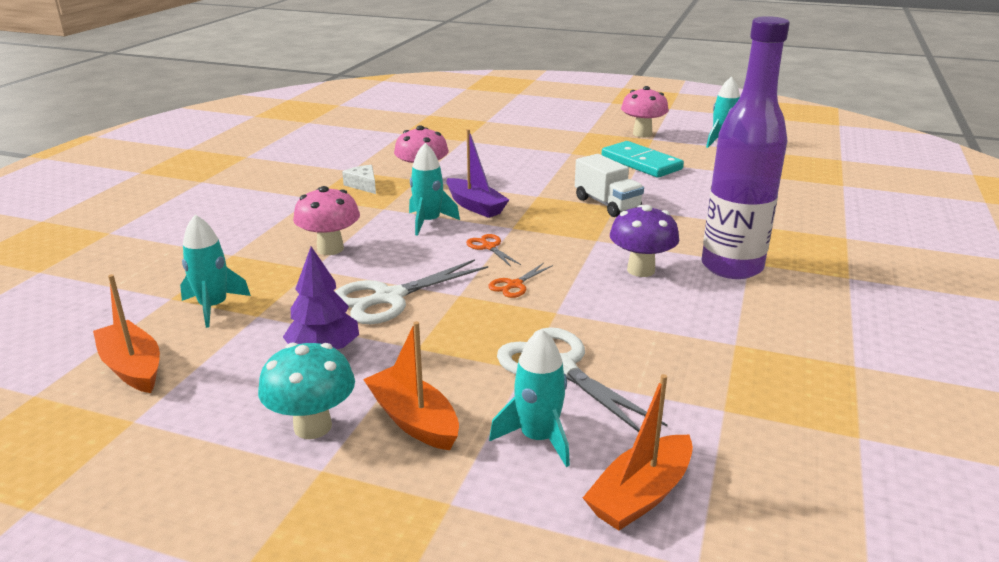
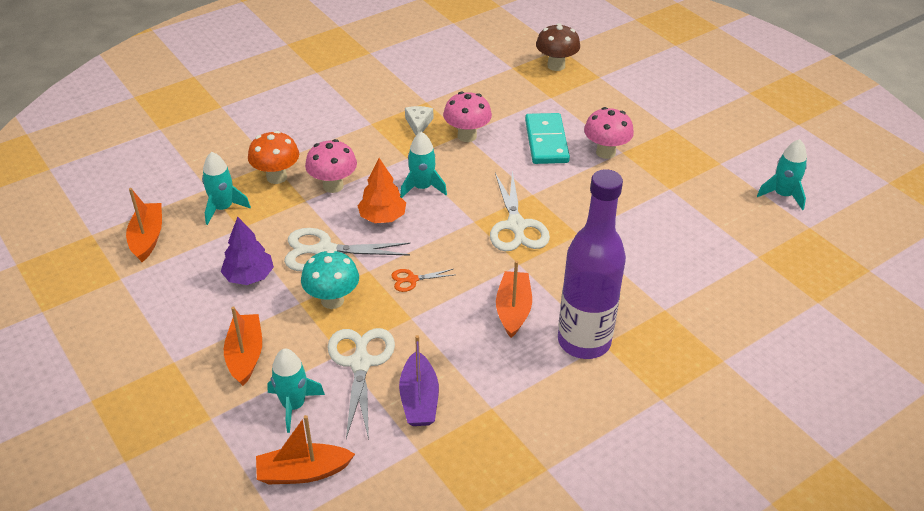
camera: 35 degrees right, 15 degrees up
(253, 263) = (276, 177): none -> orange mushroom
(312, 427) = (194, 331): turquoise mushroom -> turquoise mushroom (332, 300)
(417, 253) = (382, 217): none -> orange tree
(440, 123) = (556, 66): none -> brown mushroom
(475, 206) = (473, 185): purple boat -> purple boat (419, 399)
(489, 247) = (435, 234): orange scissors -> none
(555, 218) = (516, 225): none -> white scissors
(607, 204) = (574, 229): white truck -> none
(641, 163) = (667, 191): turquoise domino -> turquoise domino (546, 141)
(641, 270) = (513, 310): purple mushroom -> orange boat
(642, 134) = (719, 152): pink mushroom -> pink mushroom (605, 152)

